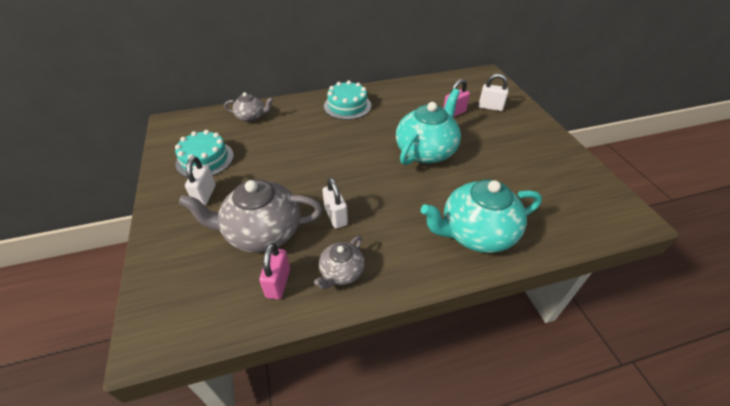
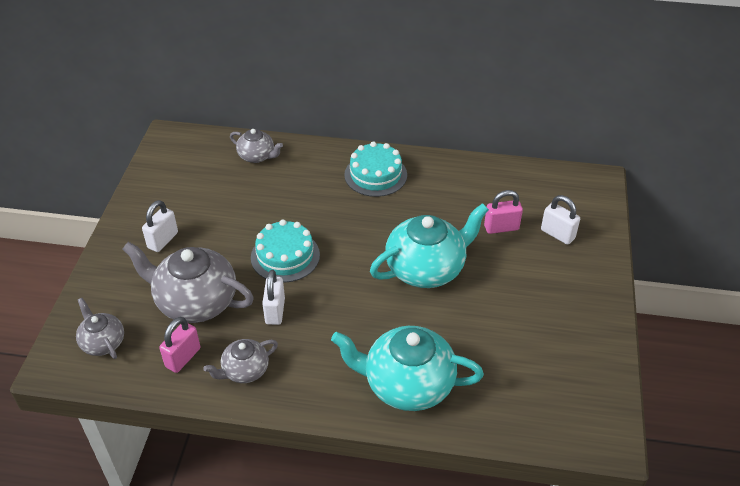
camera: 25 degrees right, 0 degrees up
(190, 299) = (103, 342): none -> grey teapot
(205, 159) = (182, 197): turquoise cake -> turquoise cake (285, 256)

